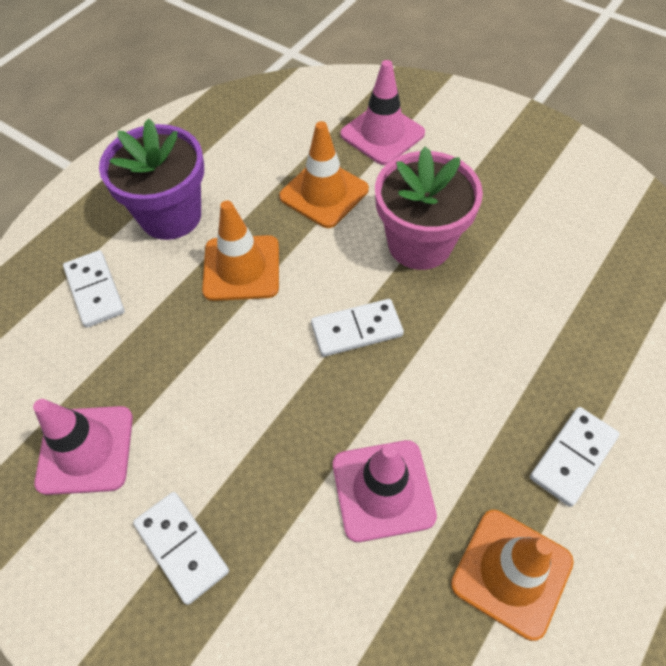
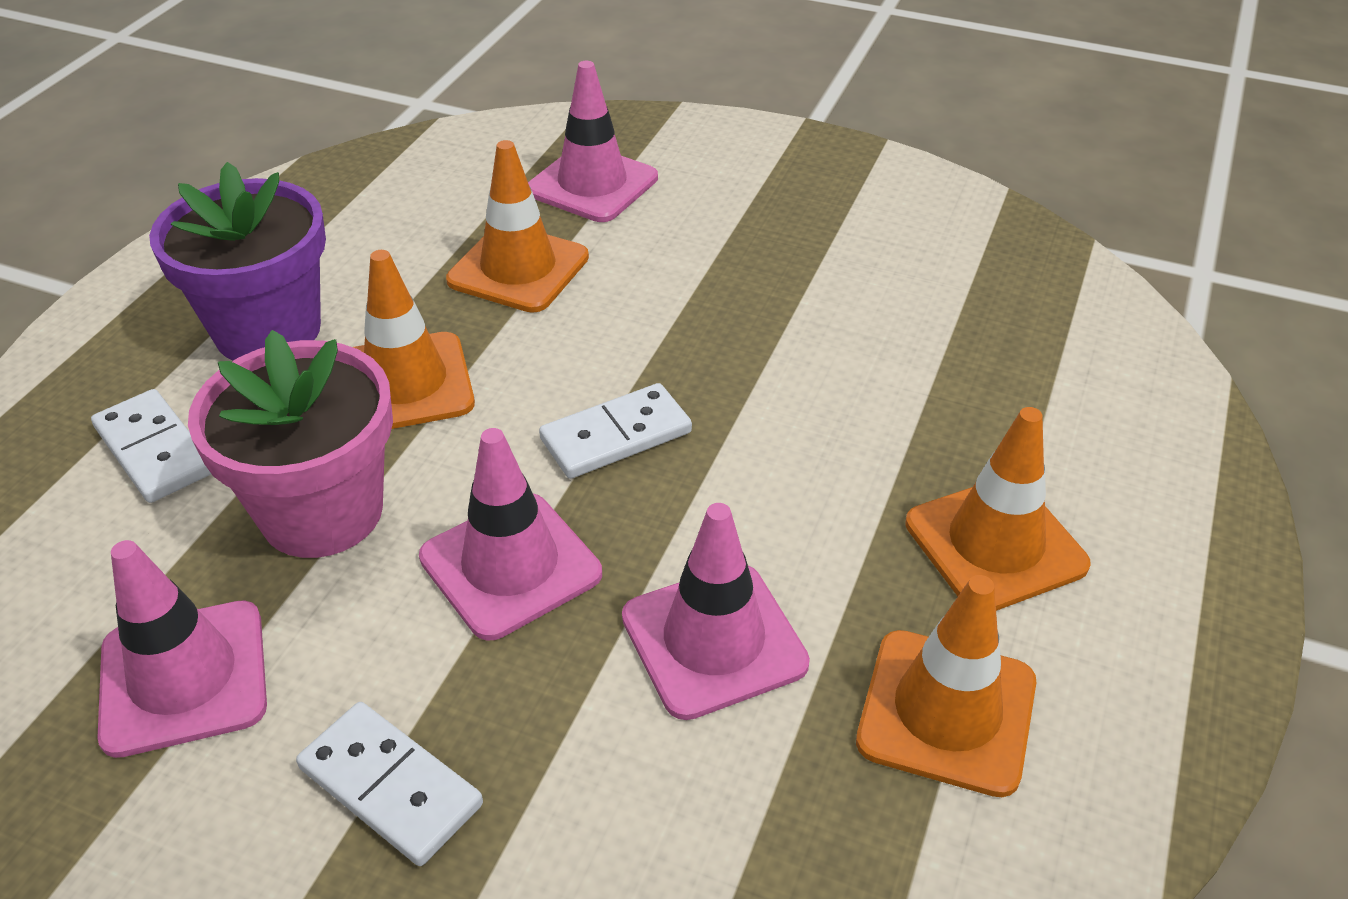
camera: 15 degrees left, 15 degrees down
(276, 411) = (510, 565): none -> pink traffic cone
(419, 244) = (686, 312): pink flower pot -> pink flower pot (322, 512)
(573, 457) = (995, 544): white domino -> orange traffic cone

